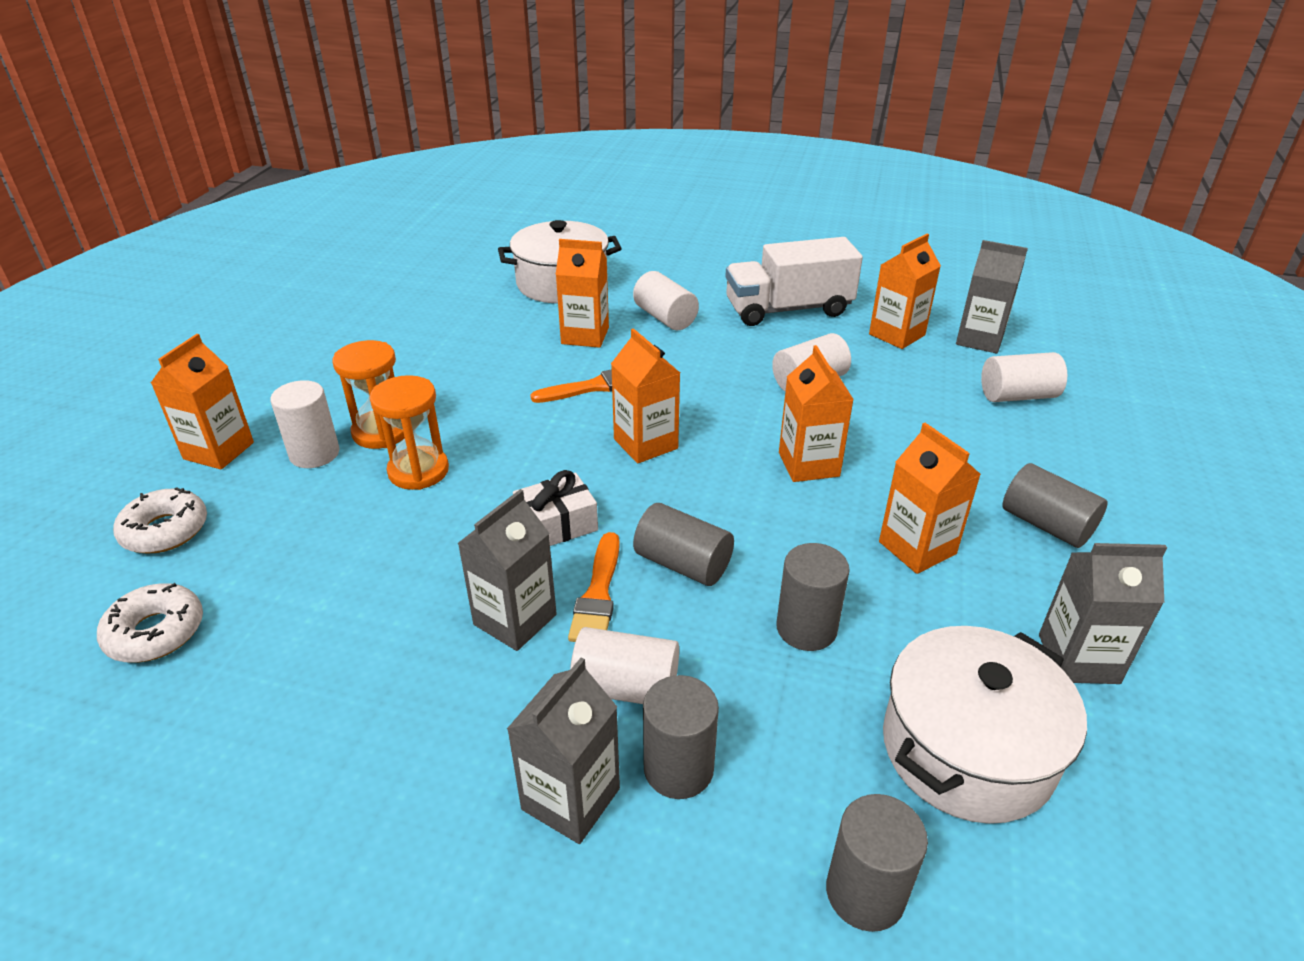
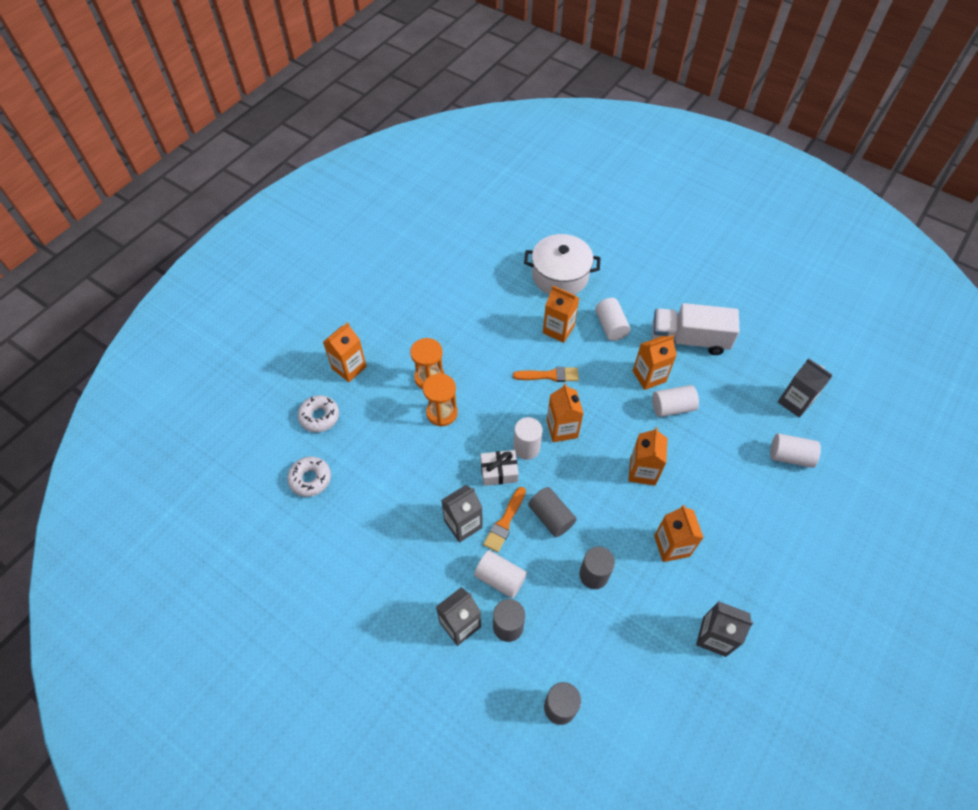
camera: 20 degrees right, 20 degrees up
(314, 454) = (394, 384): white cylinder -> white cylinder (526, 448)
(897, 335) = (745, 382): orange carton -> orange carton (649, 376)
(967, 749) = (635, 662): white pot -> none
(1046, 525) = (748, 554): grey cylinder -> none

